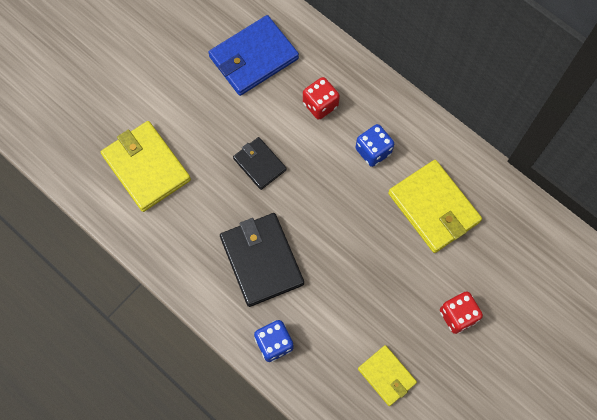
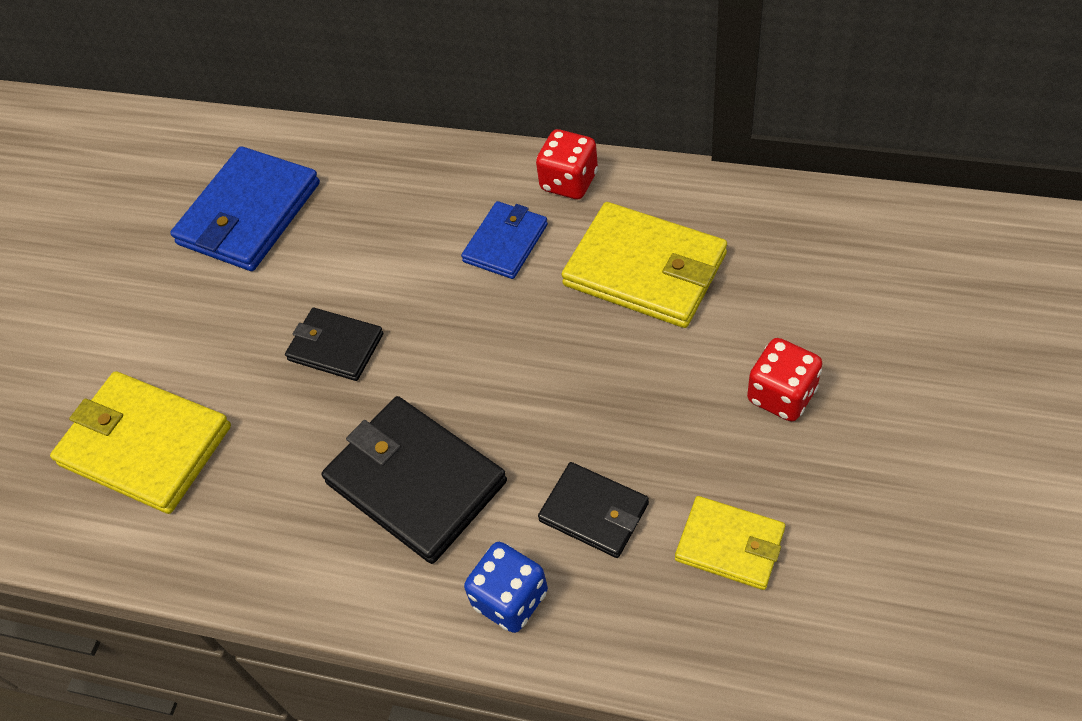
camera: 20 degrees left, 15 degrees down
(320, 105) = (387, 223): red dice -> red dice (569, 181)
(335, 323) = (594, 512): none -> black wallet
(373, 151) = (505, 243): blue dice -> blue wallet

